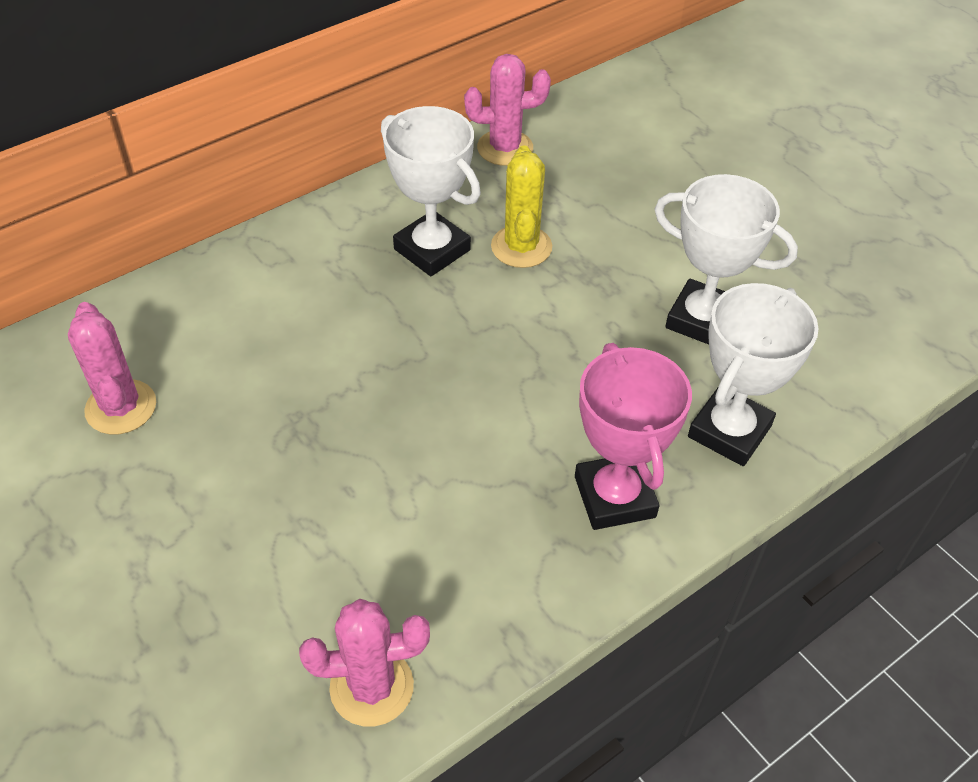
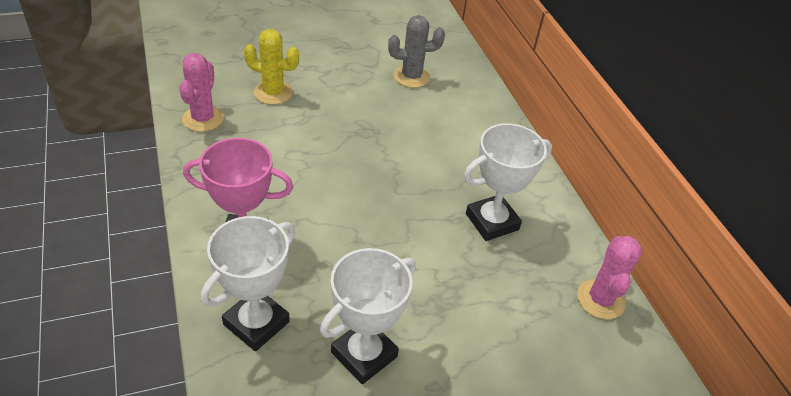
camera: 105 degrees right, 5 degrees down
(121, 407) = (411, 77): pink cactus -> grey cactus
(521, 247) = (480, 271): yellow cactus -> yellow cactus (273, 93)
(729, 431) = (256, 323): white trophy -> white trophy turned 75 degrees clockwise

